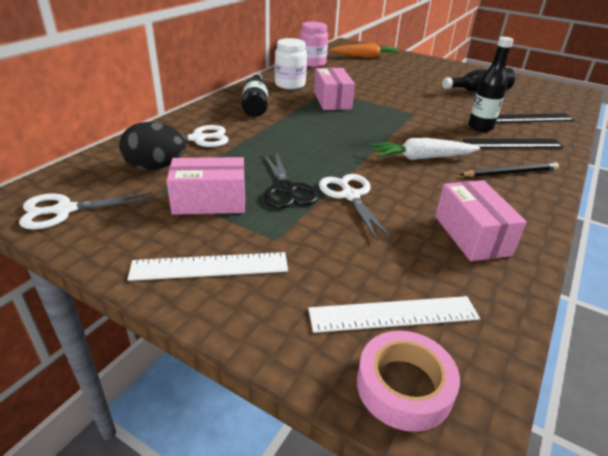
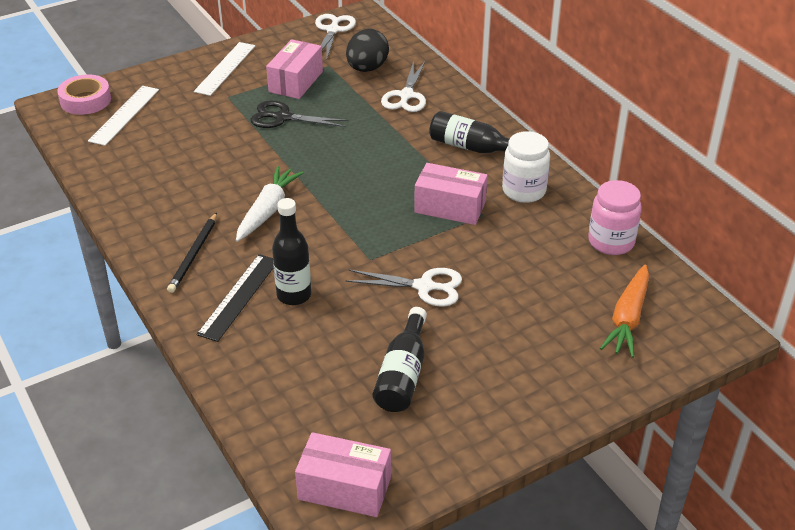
camera: 120 degrees right, 5 degrees up
(350, 196) = (246, 144): white scissors -> white scissors (424, 287)
(471, 235) = (147, 179): pink box -> pink box (344, 488)
(530, 118) = (281, 364): black ruler -> none

